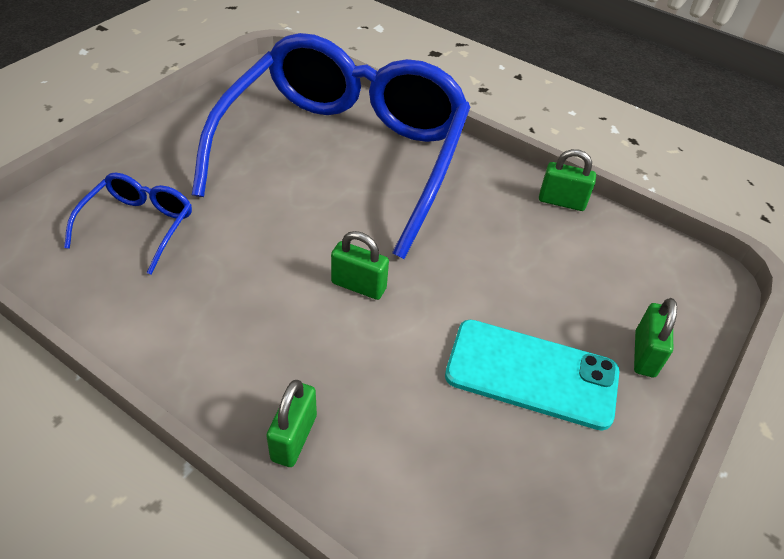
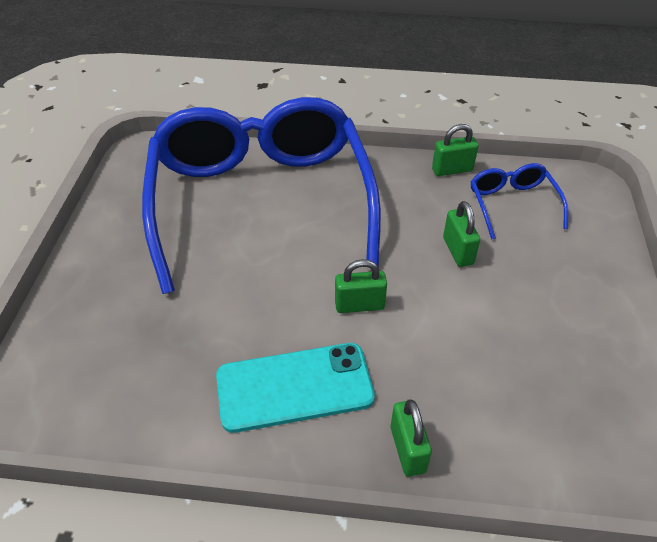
camera: 25 degrees left, 0 degrees up
(139, 225) = (135, 343): blue glasses -> blue glasses (512, 204)
(531, 374) = (530, 310): turquoise phone -> turquoise phone (294, 387)
(644, 354) = (588, 259): green padlock -> green padlock (458, 251)

